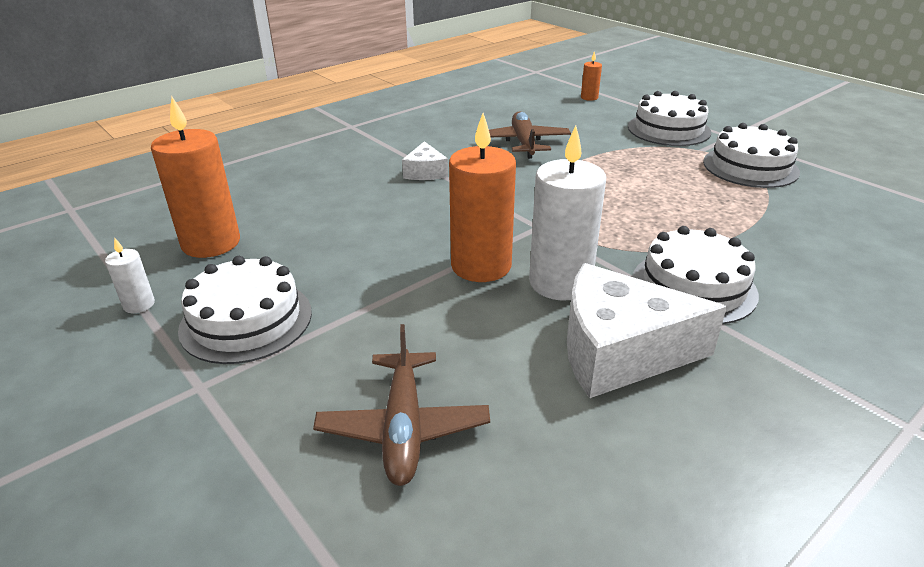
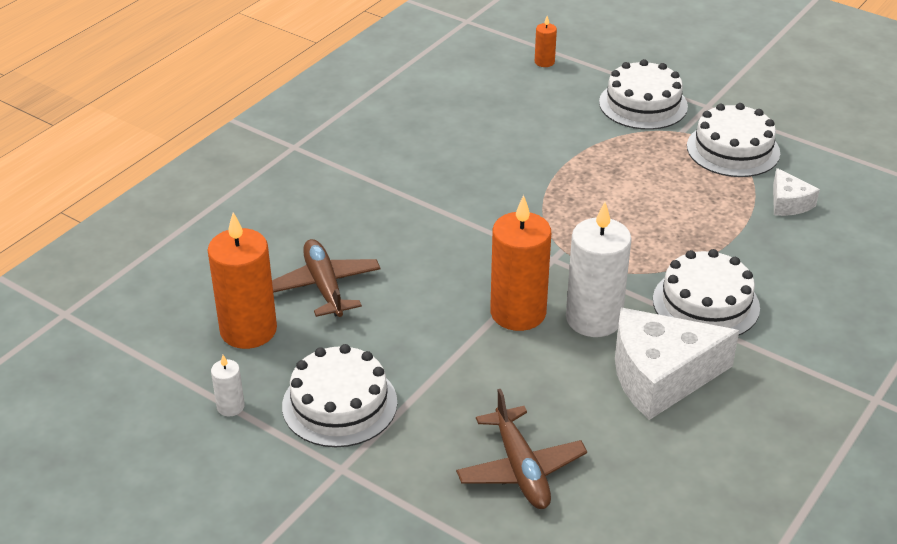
camera: 15 degrees left, 5 degrees up
(425, 172) = (412, 205): white cheese -> white cheese (788, 203)
(524, 143) = (498, 147): brown plane -> brown plane (324, 286)

